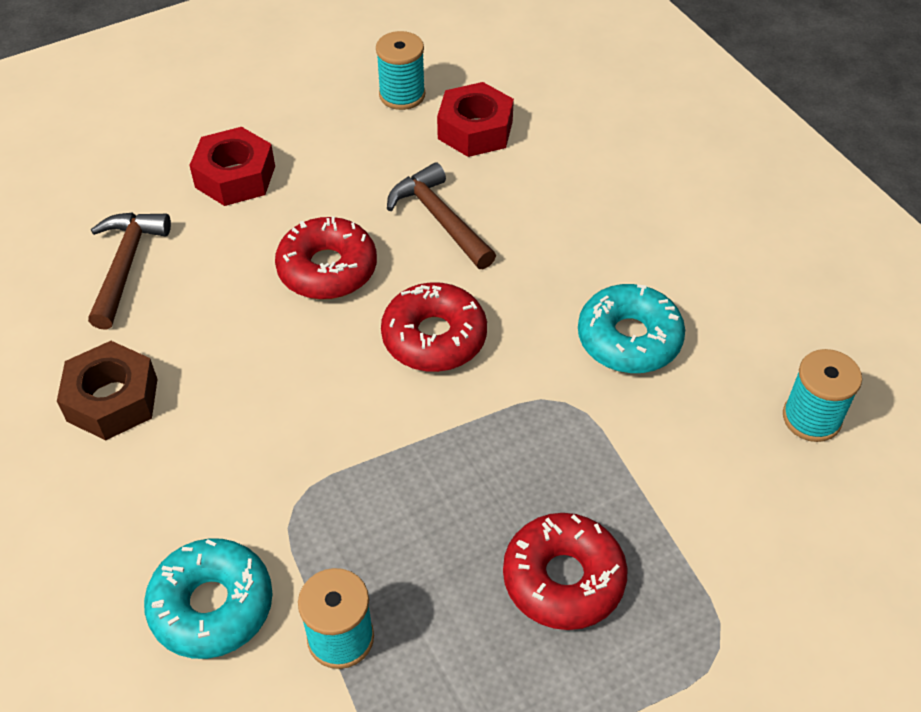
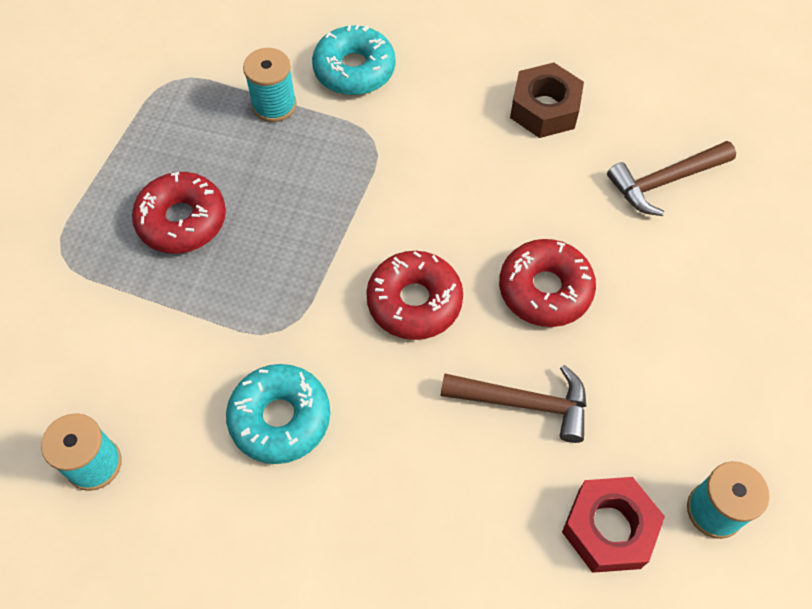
camera: 135 degrees right, 10 degrees up
(126, 265) = (665, 181): brown hammer -> brown hammer turned 105 degrees clockwise
(235, 177) = (708, 304): red nut -> none

